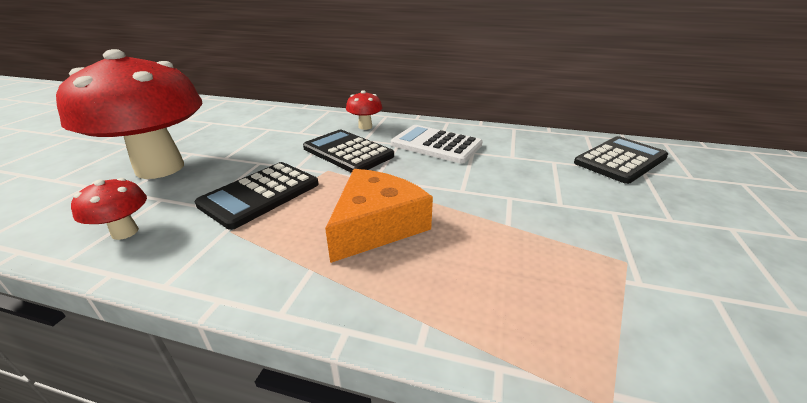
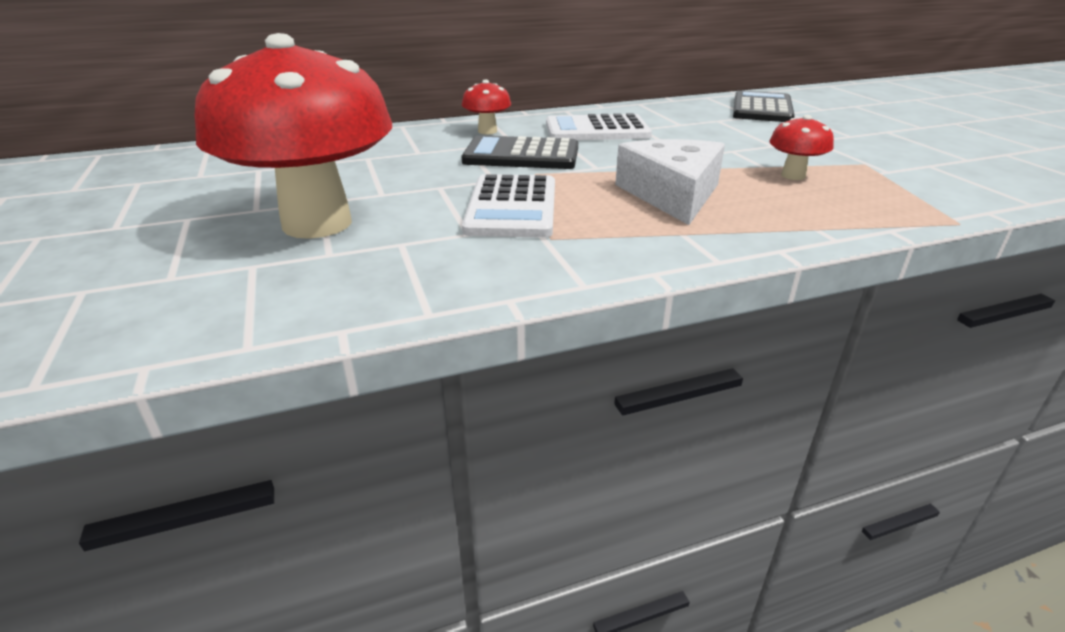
camera: 35 degrees left, 0 degrees up
(125, 232) = (437, 275): red mushroom -> red mushroom (793, 176)
(260, 194) = (512, 207): black calculator -> white calculator
(376, 225) = (672, 194): orange cheese -> white cheese

